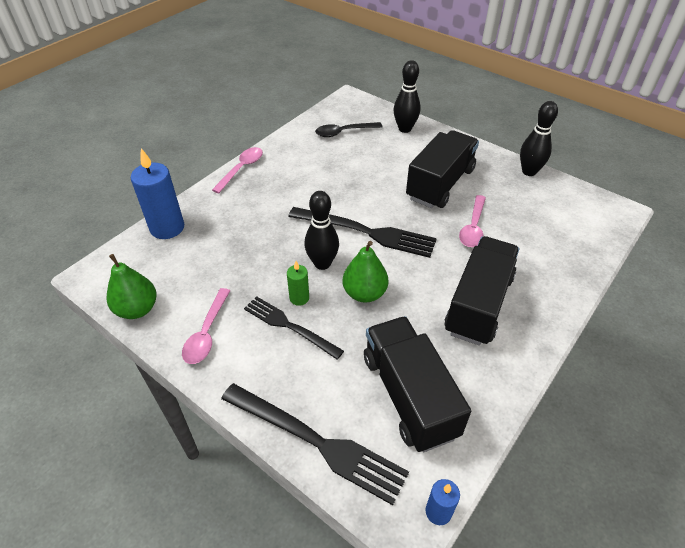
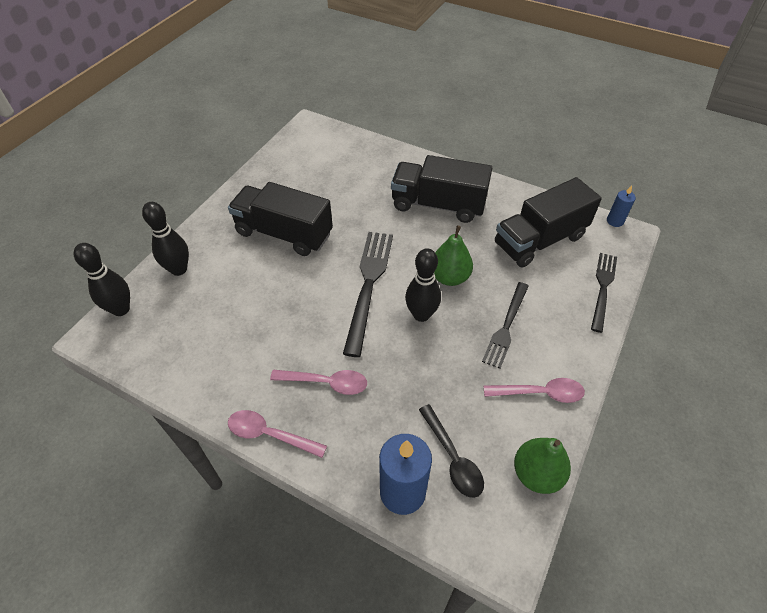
camera: 100 degrees left, 5 degrees up
(299, 298) = (471, 325): green candle -> none
(317, 442) = (603, 288): black fork -> black fork, size x0.65
(344, 132) = (183, 330): black spoon -> black spoon (452, 458)
(473, 227) = (346, 209): pink spoon -> pink spoon (326, 383)
(529, 171) = (259, 172): black bowling pin -> black bowling pin (121, 309)

